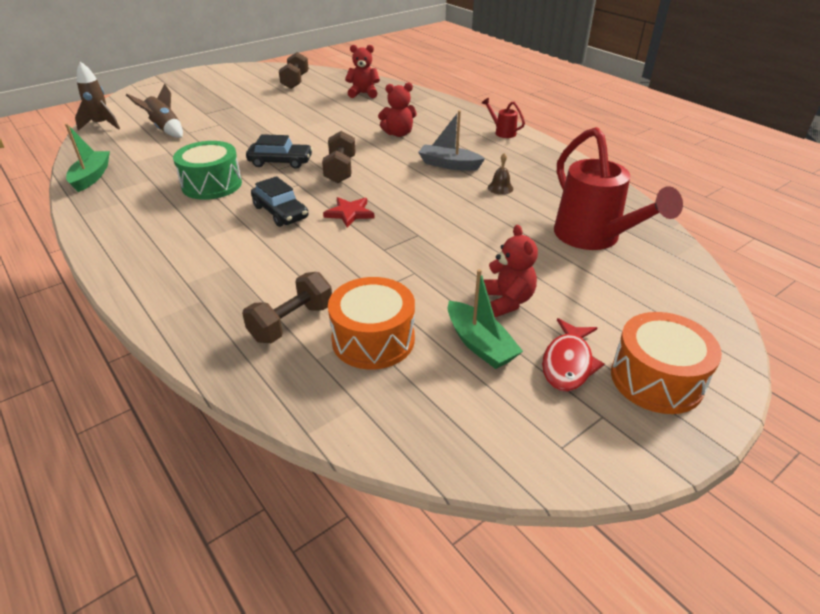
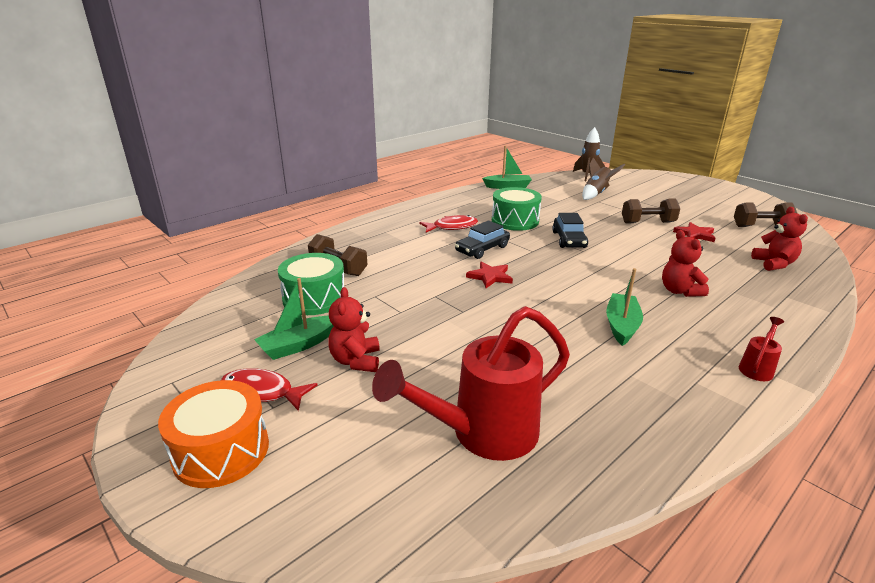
camera: 85 degrees right, 10 degrees down
(204, 228) = (452, 227): none -> red fish
(298, 107) = (695, 234): none -> red star
(340, 170) = (569, 266): brown dumbbell -> brown dumbbell (648, 222)
(373, 339) = (314, 298): orange drum -> green drum
(449, 165) = (621, 325): grey boat -> green boat
(500, 188) = (582, 362): brown bell -> none
(507, 301) = (356, 361): red teddy bear -> red teddy bear turned 105 degrees clockwise

